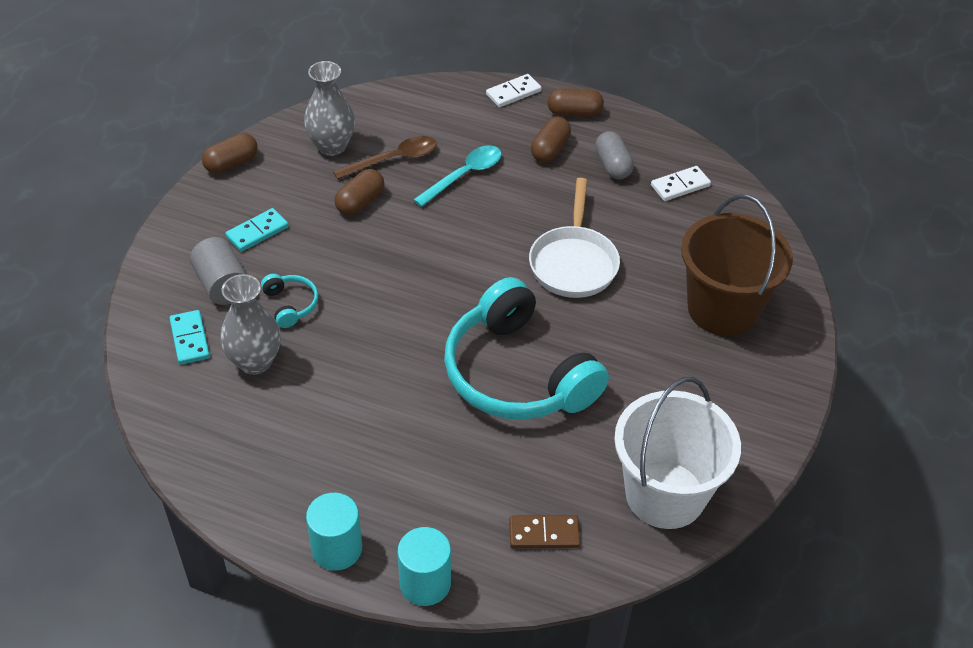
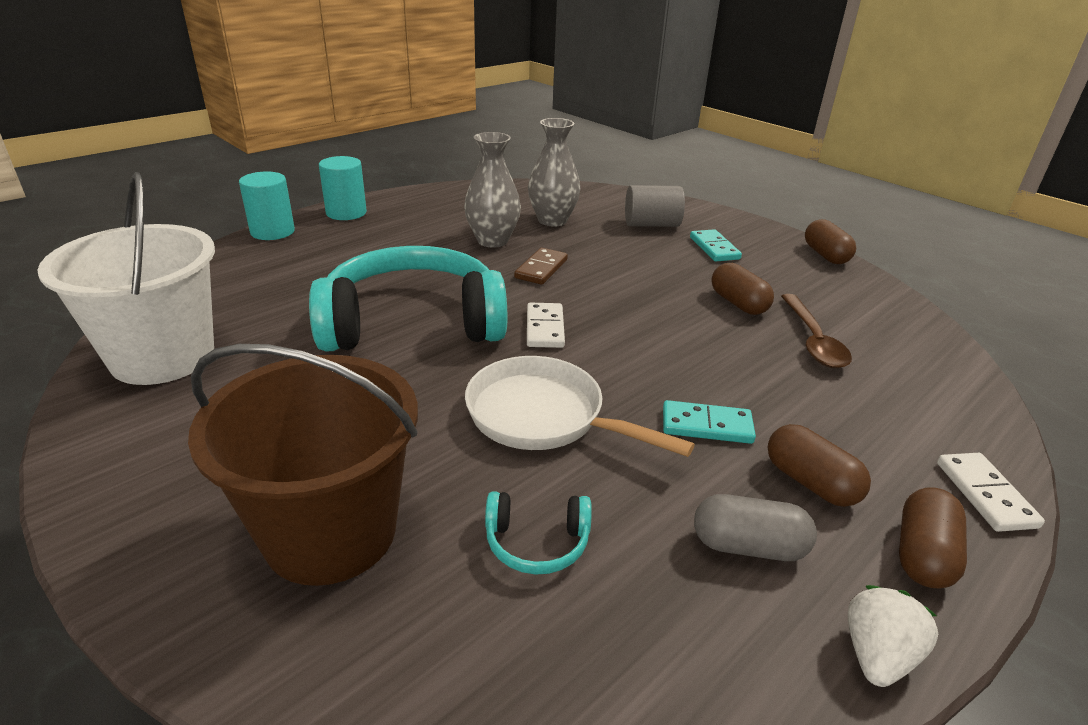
camera: 115 degrees right, 15 degrees down
(189, 339) = (598, 205): turquoise domino -> turquoise domino (706, 425)
(290, 305) = (606, 244): turquoise headphones -> turquoise headphones (537, 542)
(332, 146) = (847, 309): grey vase -> grey vase (492, 241)
(464, 175) = (766, 383): turquoise spoon -> none
(544, 533) = (233, 284): brown domino -> brown domino (541, 269)
(643, 125) = (877, 655): none -> white strawberry
(680, 185) = (655, 625): white domino -> white domino (545, 328)

